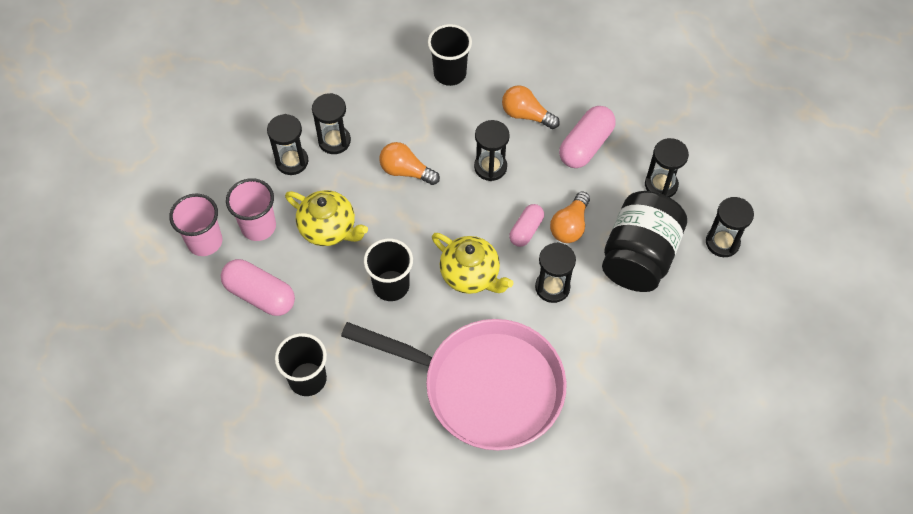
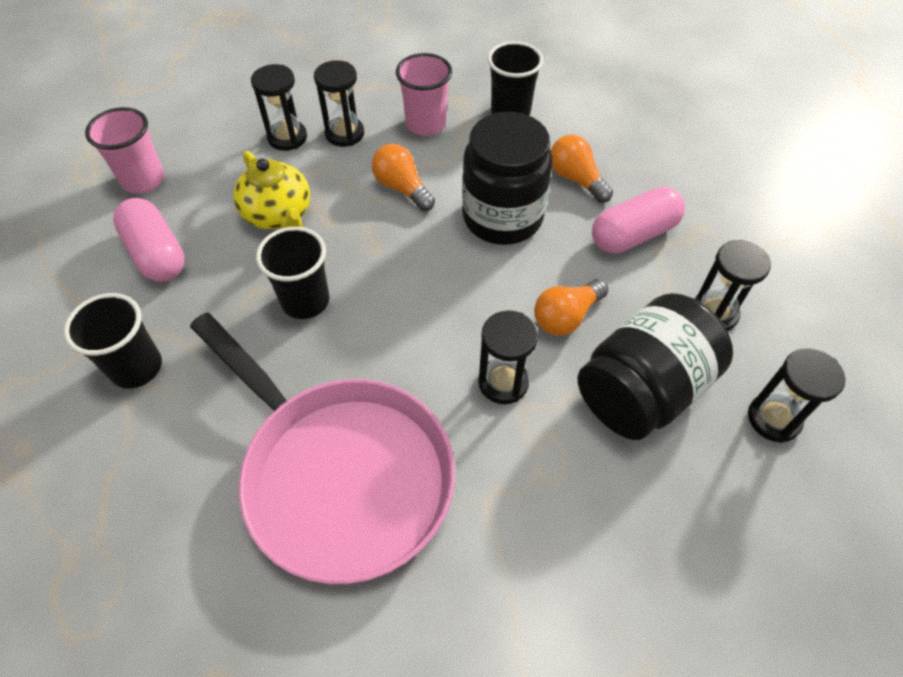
camera: 25 degrees right, 5 degrees down
(258, 226) = (207, 186): pink cup -> pink cup (426, 124)
(470, 275) = (407, 326): yellow teapot -> none
(490, 167) = (502, 217): black hourglass -> black jar
(526, 230) = (507, 301): pink capsule -> none

